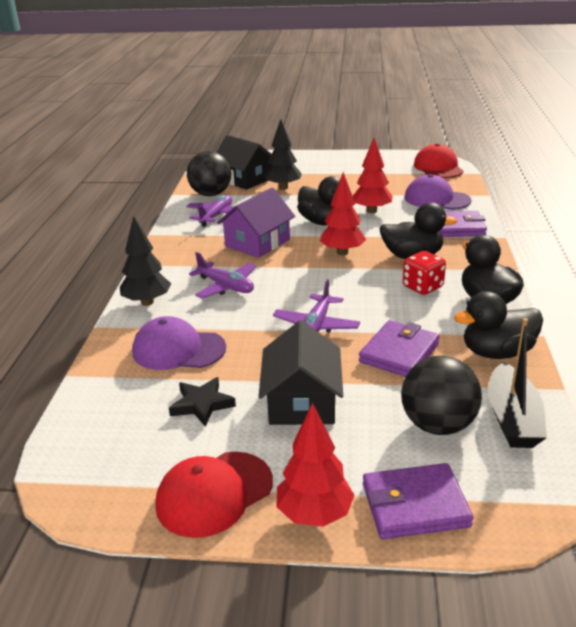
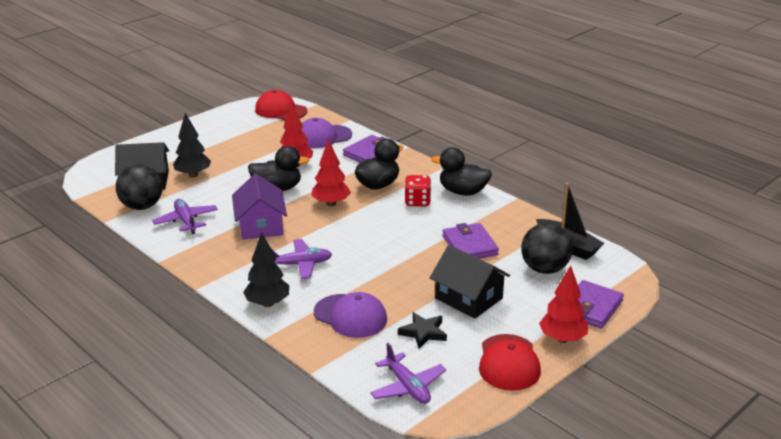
camera: 50 degrees left, 0 degrees up
(178, 350) = (350, 316): purple cap -> purple cap turned 105 degrees counterclockwise
(316, 325) = (401, 256): purple plane -> purple plane (407, 387)
(497, 352) = (512, 218): black duck -> none

